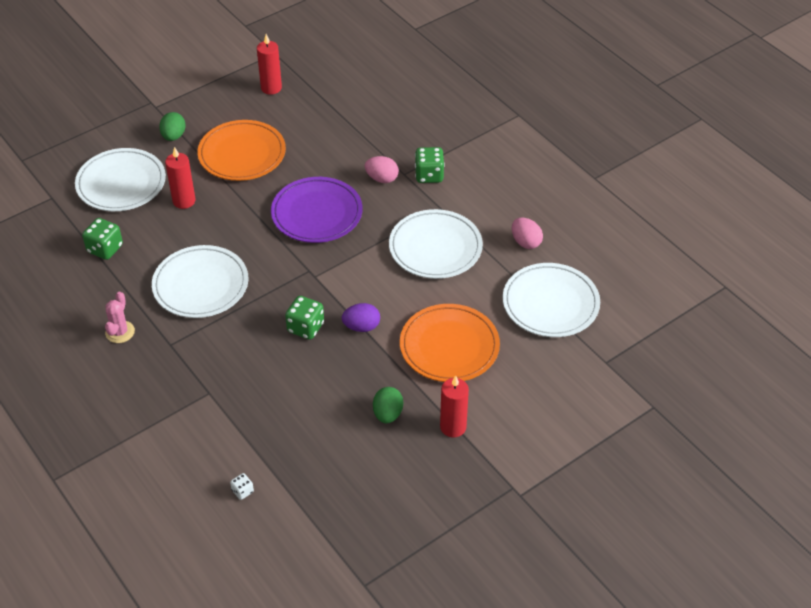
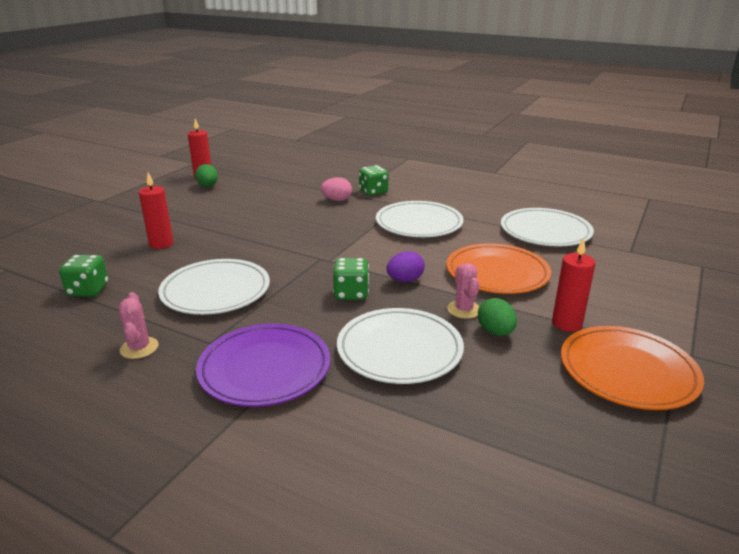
camera: 25 degrees left, 20 degrees down
(121, 183) = (86, 246): white plate -> white plate (399, 350)
(173, 136) = (128, 212): green egg -> green egg (208, 186)
(242, 154) = (201, 210): orange plate -> orange plate (627, 371)
(242, 491) = (404, 453): white dice -> none
(317, 213) = (297, 226): purple plate -> purple plate (265, 368)
(383, 380) = (464, 310): none -> pink cactus
(525, 242) = (485, 207): pink egg -> none

